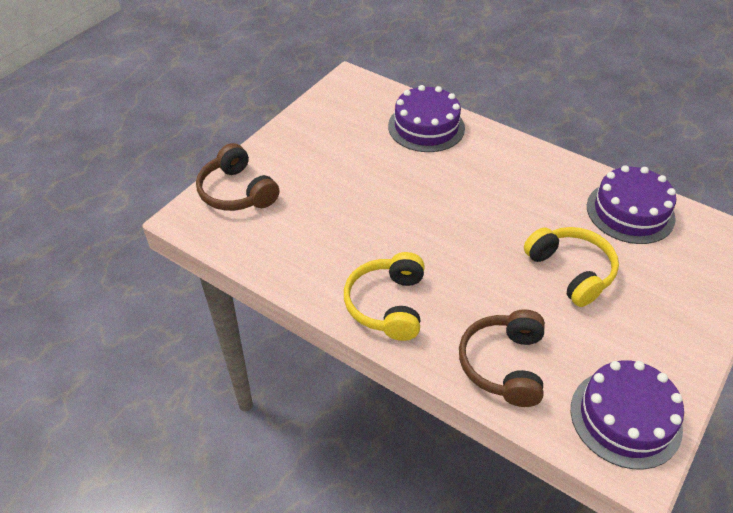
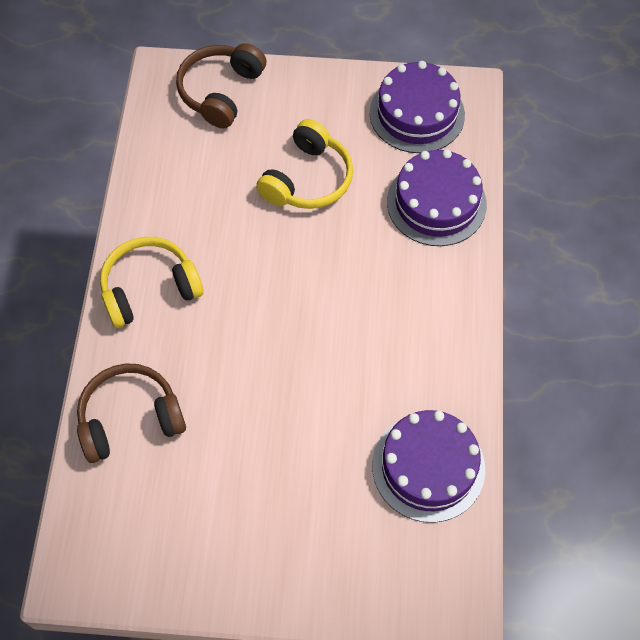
camera: 60 degrees right, 15 degrees up
(571, 271) = (292, 436): yellow headphones -> yellow headphones (308, 179)
(625, 418) = (122, 550): purple cake -> purple cake (417, 114)

